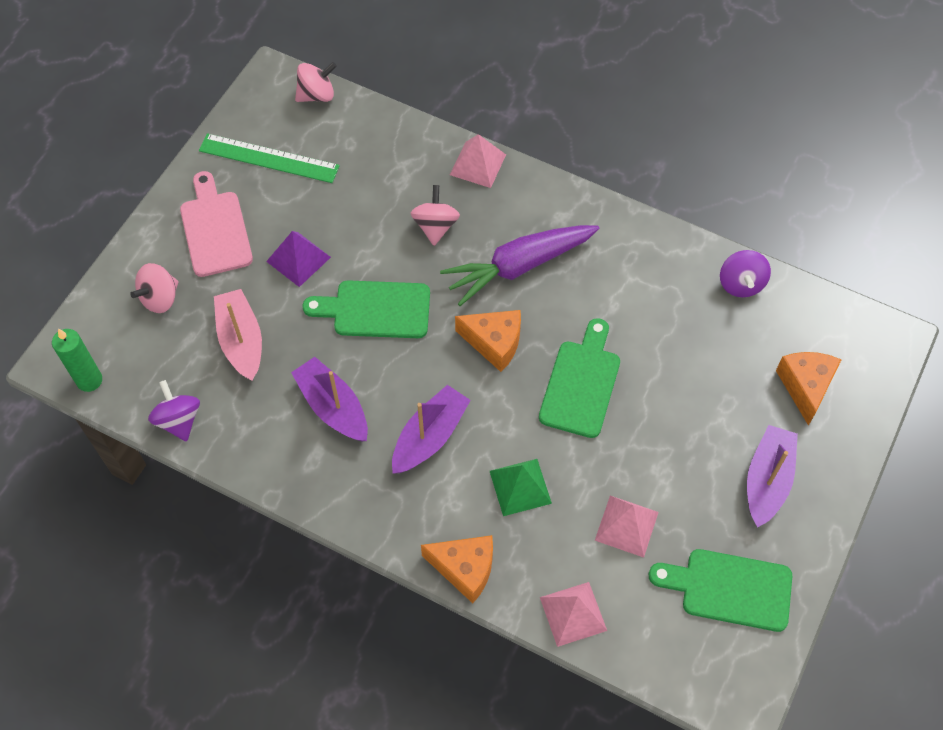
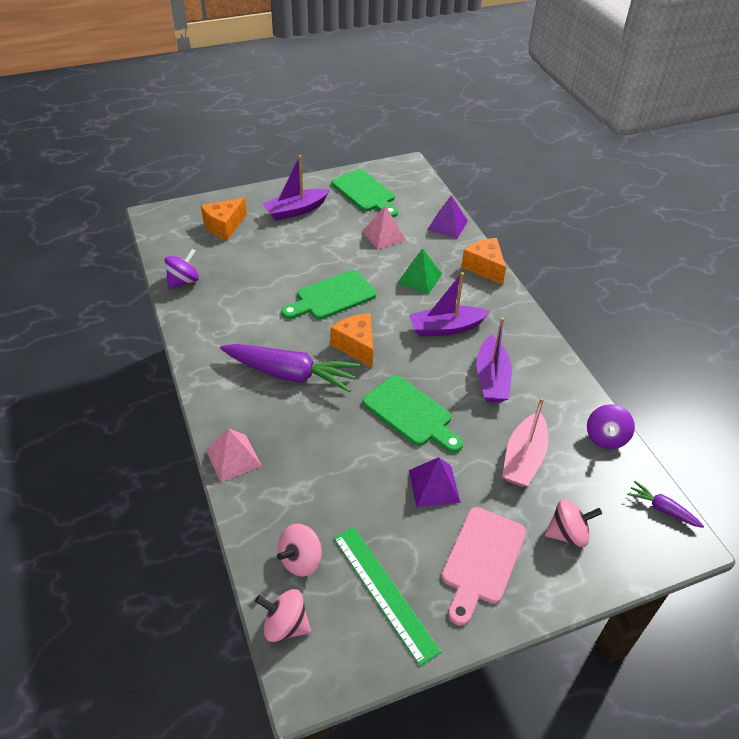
camera: 140 degrees left, 15 degrees down
(89, 380) = (662, 509): green candle -> purple carrot
(435, 226) = (313, 437): pink spinning top -> pink spinning top (301, 560)
(573, 613) = (447, 225): pink pyramid -> purple pyramid

